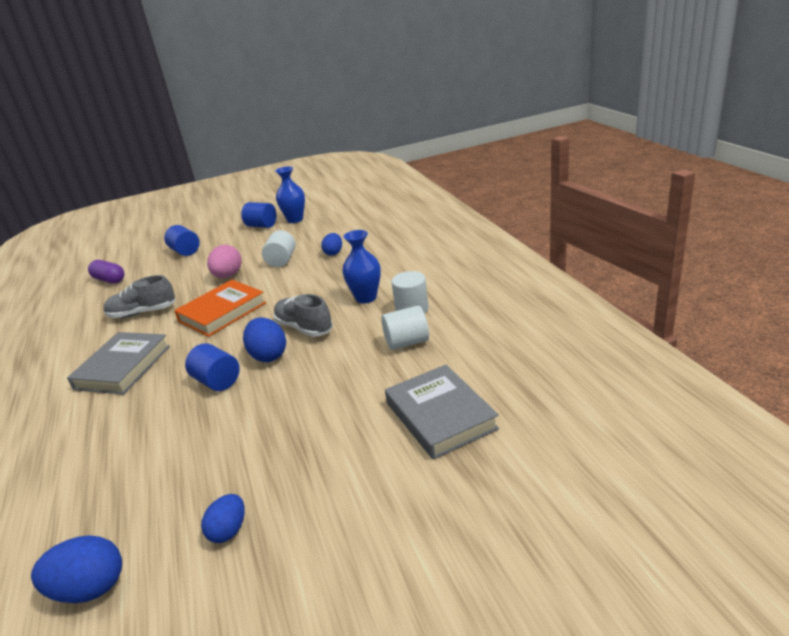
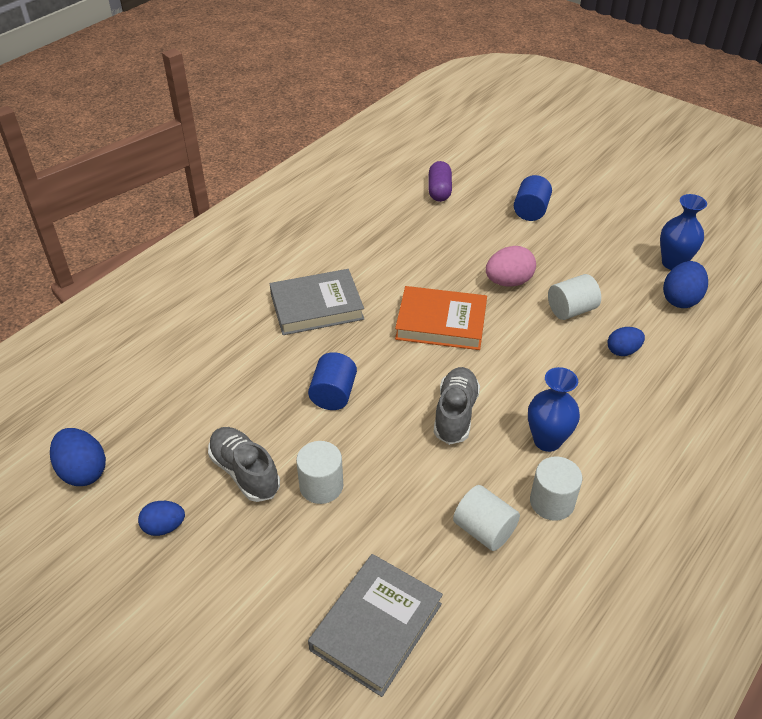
camera: 55 degrees right, 15 degrees up
(142, 313) = (402, 259): grey shoe -> grey shoe (245, 472)
(261, 226) = (634, 240): blue cylinder -> none
(268, 355) = (393, 411): blue egg -> blue egg (680, 299)
(293, 411) = (321, 486): none -> white cylinder

